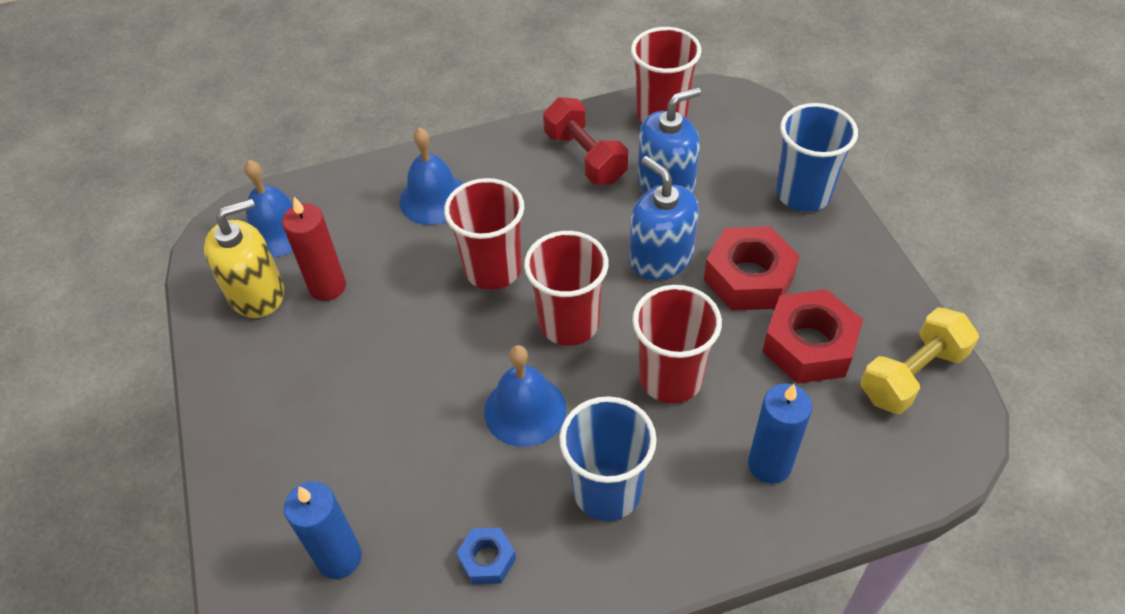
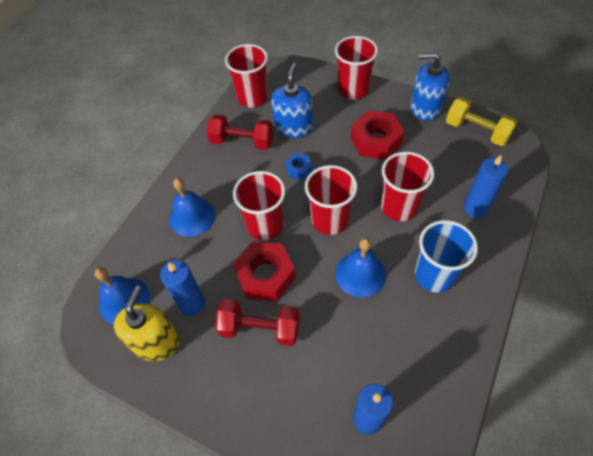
camera: 45 degrees left, 5 degrees up
(327, 287) = (192, 304): red candle -> blue candle
(356, 369) = (260, 329): none -> red dumbbell
(487, 559) = (427, 351): blue nut -> blue nut (299, 169)
(661, 257) = (331, 160): blue soap dispenser -> blue soap dispenser (425, 108)
(803, 193) = (353, 90): blue cup -> red cup
(809, 345) = (430, 149): red nut -> red nut (265, 275)
(912, 375) = (476, 131): yellow dumbbell -> yellow dumbbell turned 60 degrees counterclockwise

